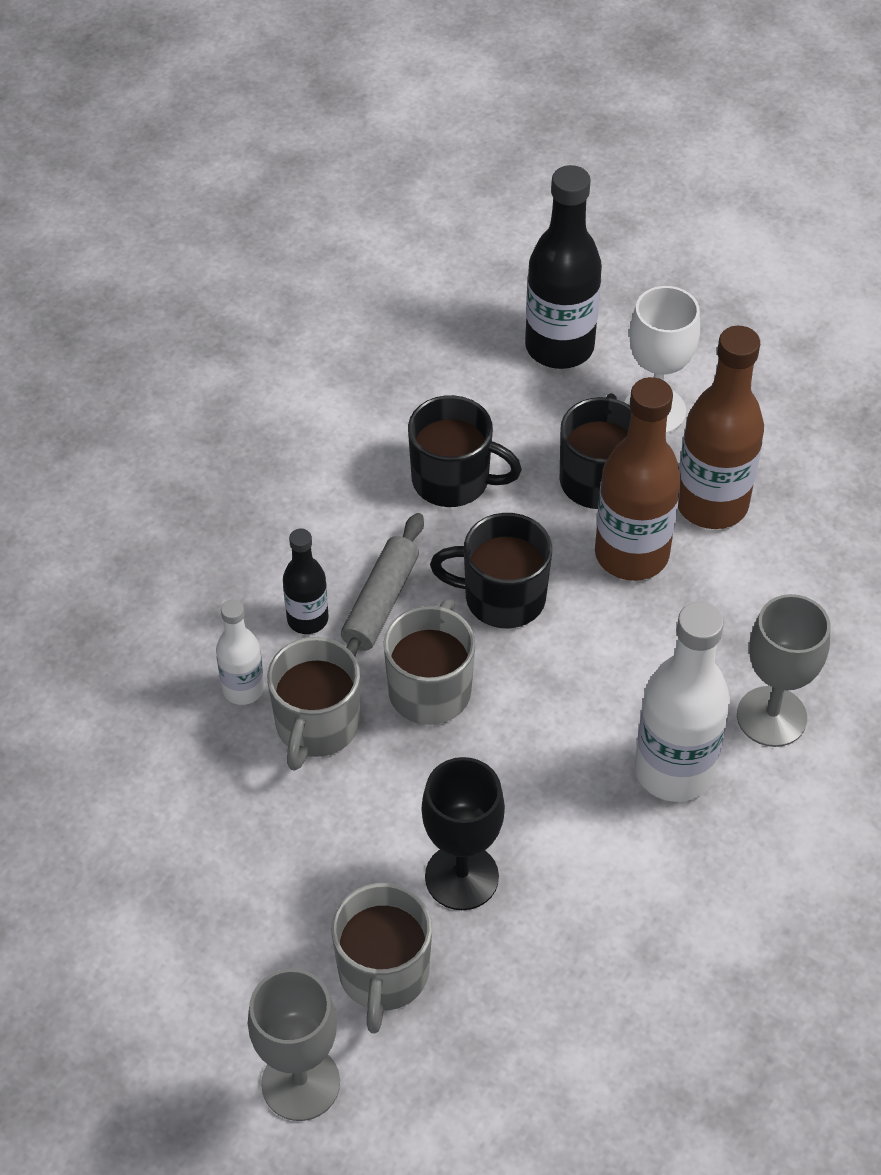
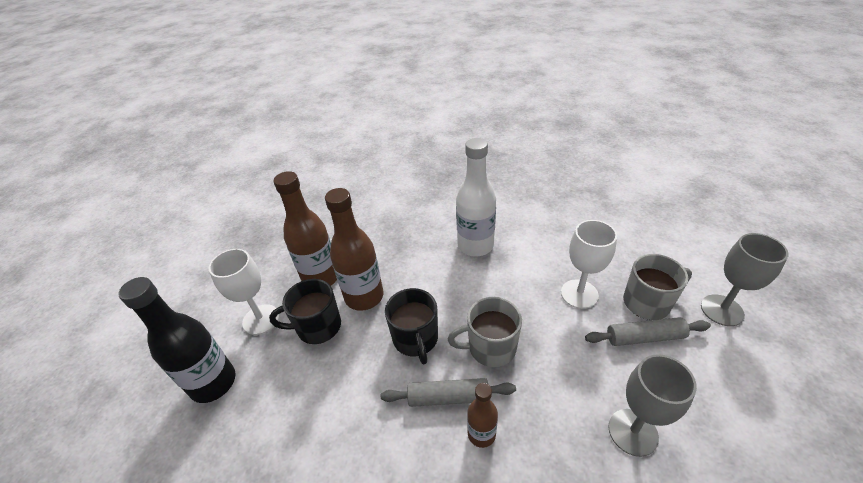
camera: 110 degrees left, 10 degrees down
(243, 689) = (552, 447): white bottle -> none
(307, 619) = (481, 434): black bottle -> brown bottle
(316, 726) = (548, 392): grey mug -> none
(324, 916) = (644, 337): none -> grey rolling pin
(453, 480) = (340, 398): black mug -> none
(461, 877) = (579, 294): black goblet -> white goblet
(771, 716) = (431, 227): grey goblet -> grey goblet (633, 432)

